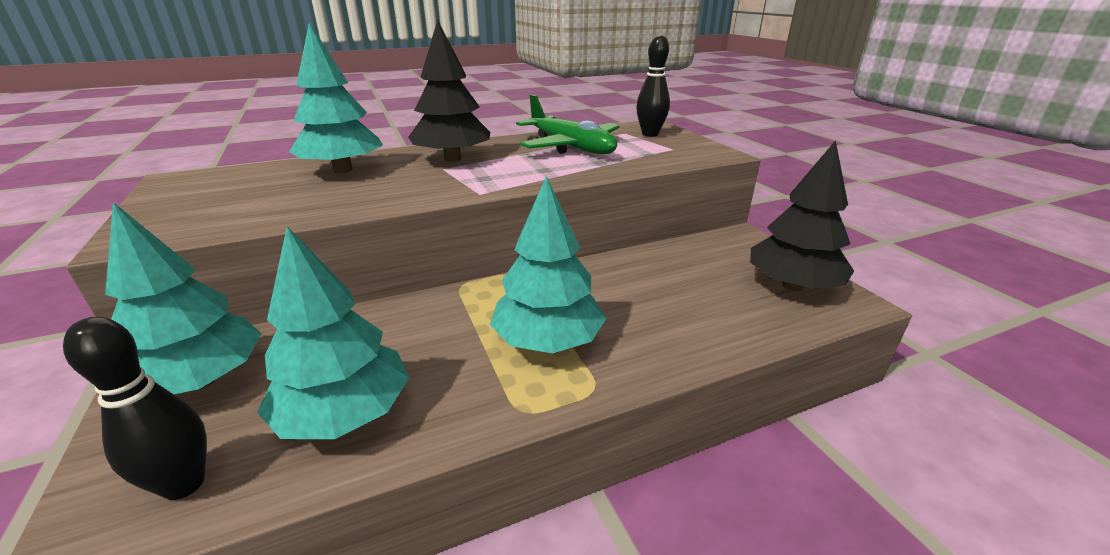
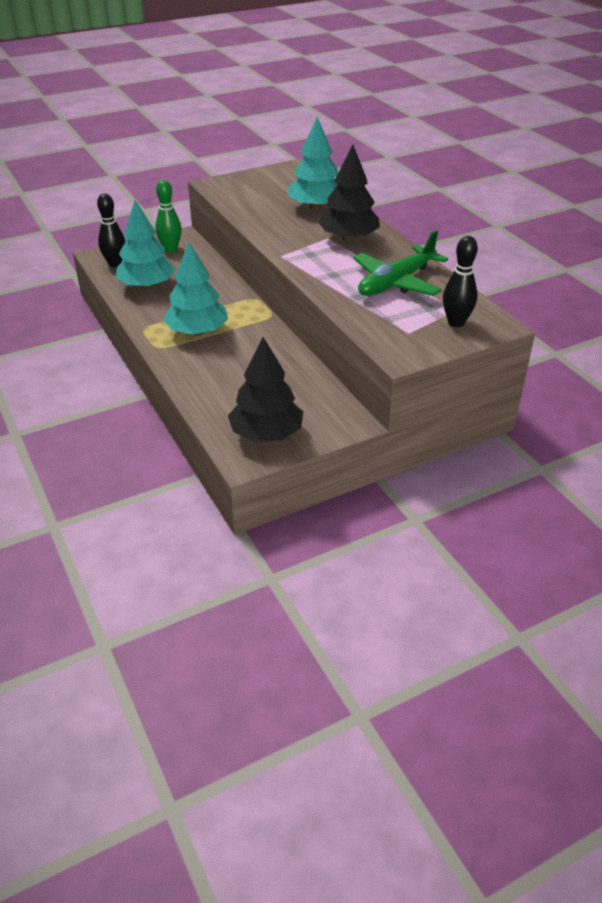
camera: 85 degrees right, 10 degrees up
(202, 380) = (170, 249): turquoise tree -> green bowling pin

